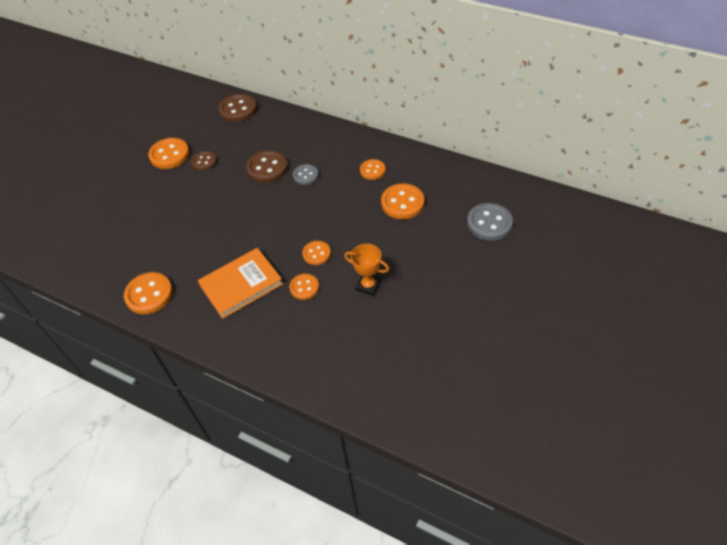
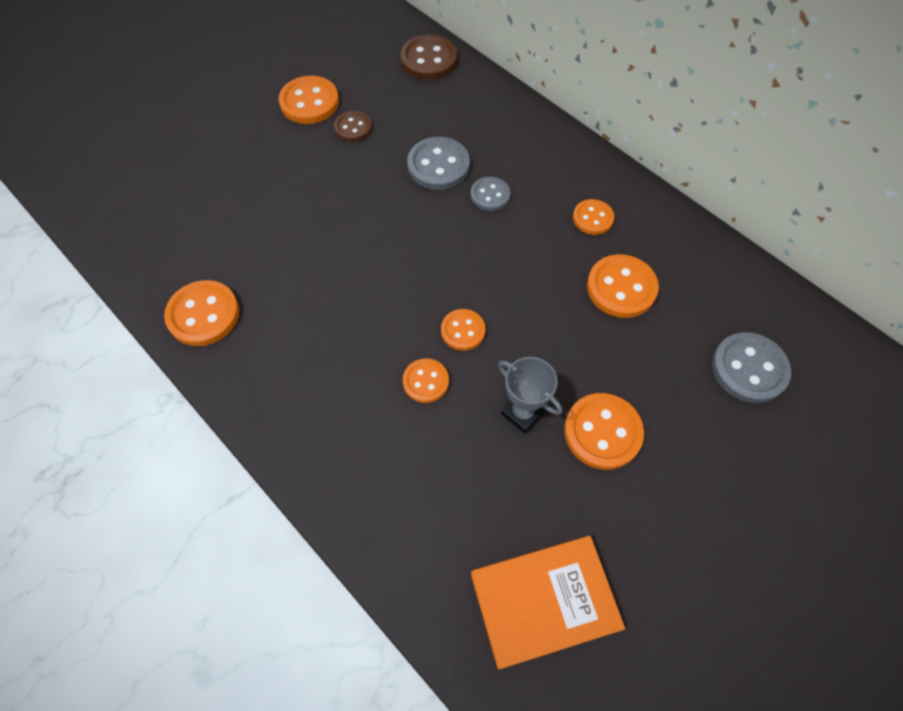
camera: 15 degrees right, 10 degrees up
(241, 285) = (336, 344): orange book -> orange book (544, 601)
(267, 168) = (438, 165): brown button -> grey button
(368, 286) = (522, 413): orange trophy -> grey trophy
(418, 281) = (602, 432): none -> orange button

